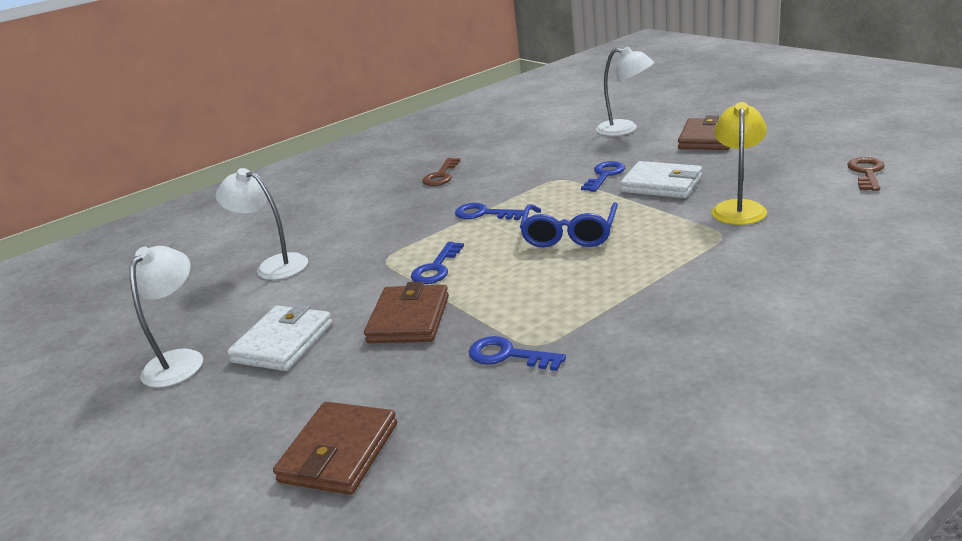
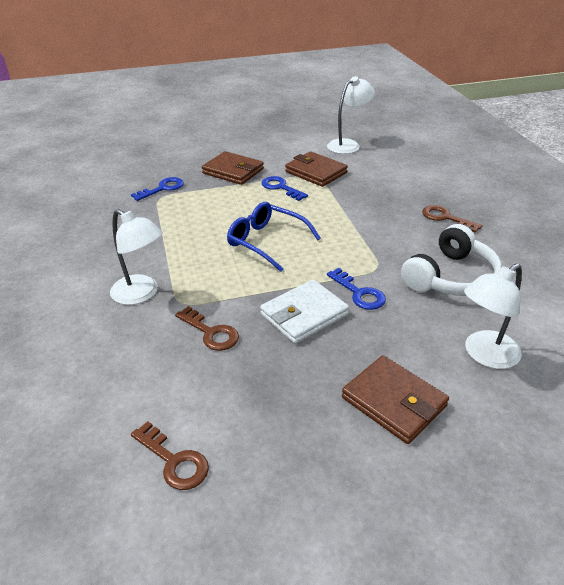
camera: 110 degrees right, 10 degrees up
(180, 360) = (271, 120): white lamp -> white lamp (141, 294)
(283, 343) = (255, 141): white wallet -> none
(339, 452) = (154, 144): brown wallet -> brown wallet (316, 172)
(483, 214) = (344, 219): blue key -> none
(541, 154) = (451, 277): none -> white headphones
(738, 208) = (211, 332): yellow lamp -> brown key

